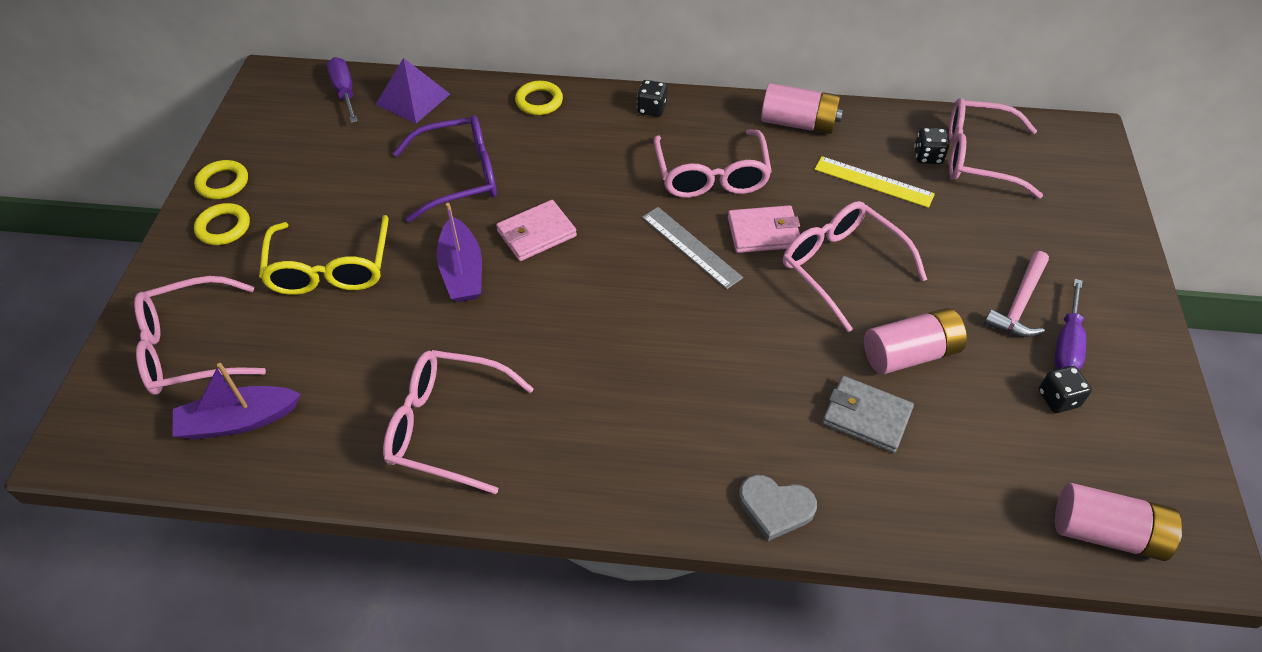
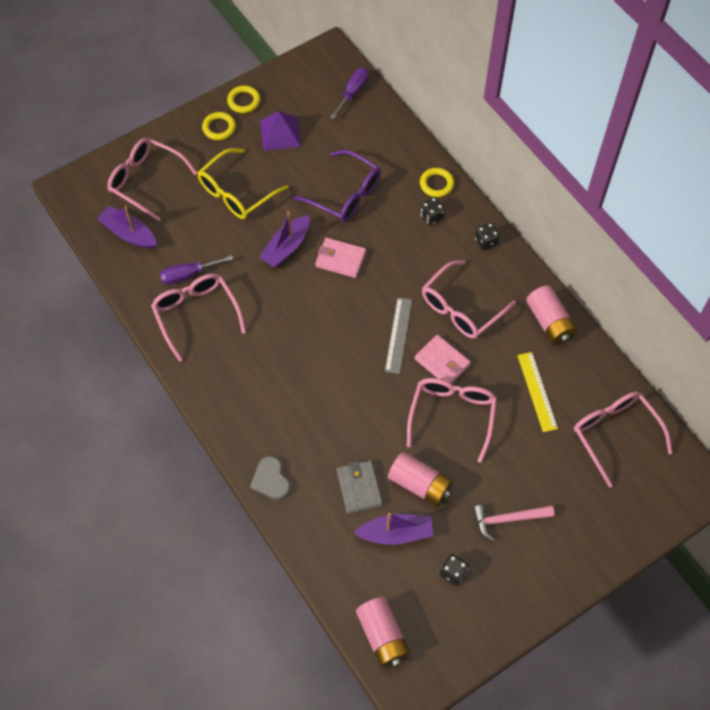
camera: 50 degrees right, 10 degrees up
(413, 99) = (379, 126): purple pyramid -> purple pyramid (280, 133)
(927, 156) = (588, 407): black dice -> black dice (431, 216)
(961, 420) = (396, 533): none -> purple boat
(1066, 344) = (498, 558): purple screwdriver -> purple screwdriver (188, 275)

